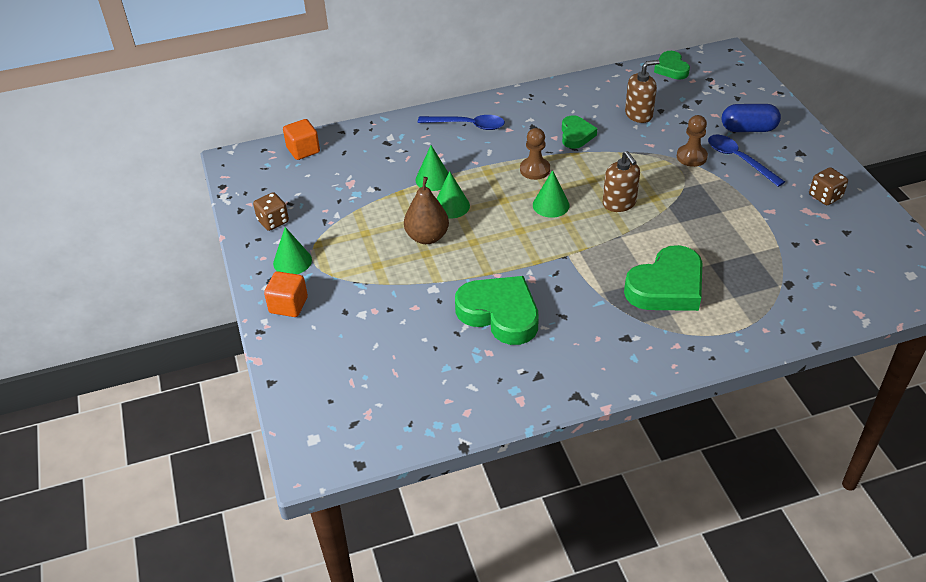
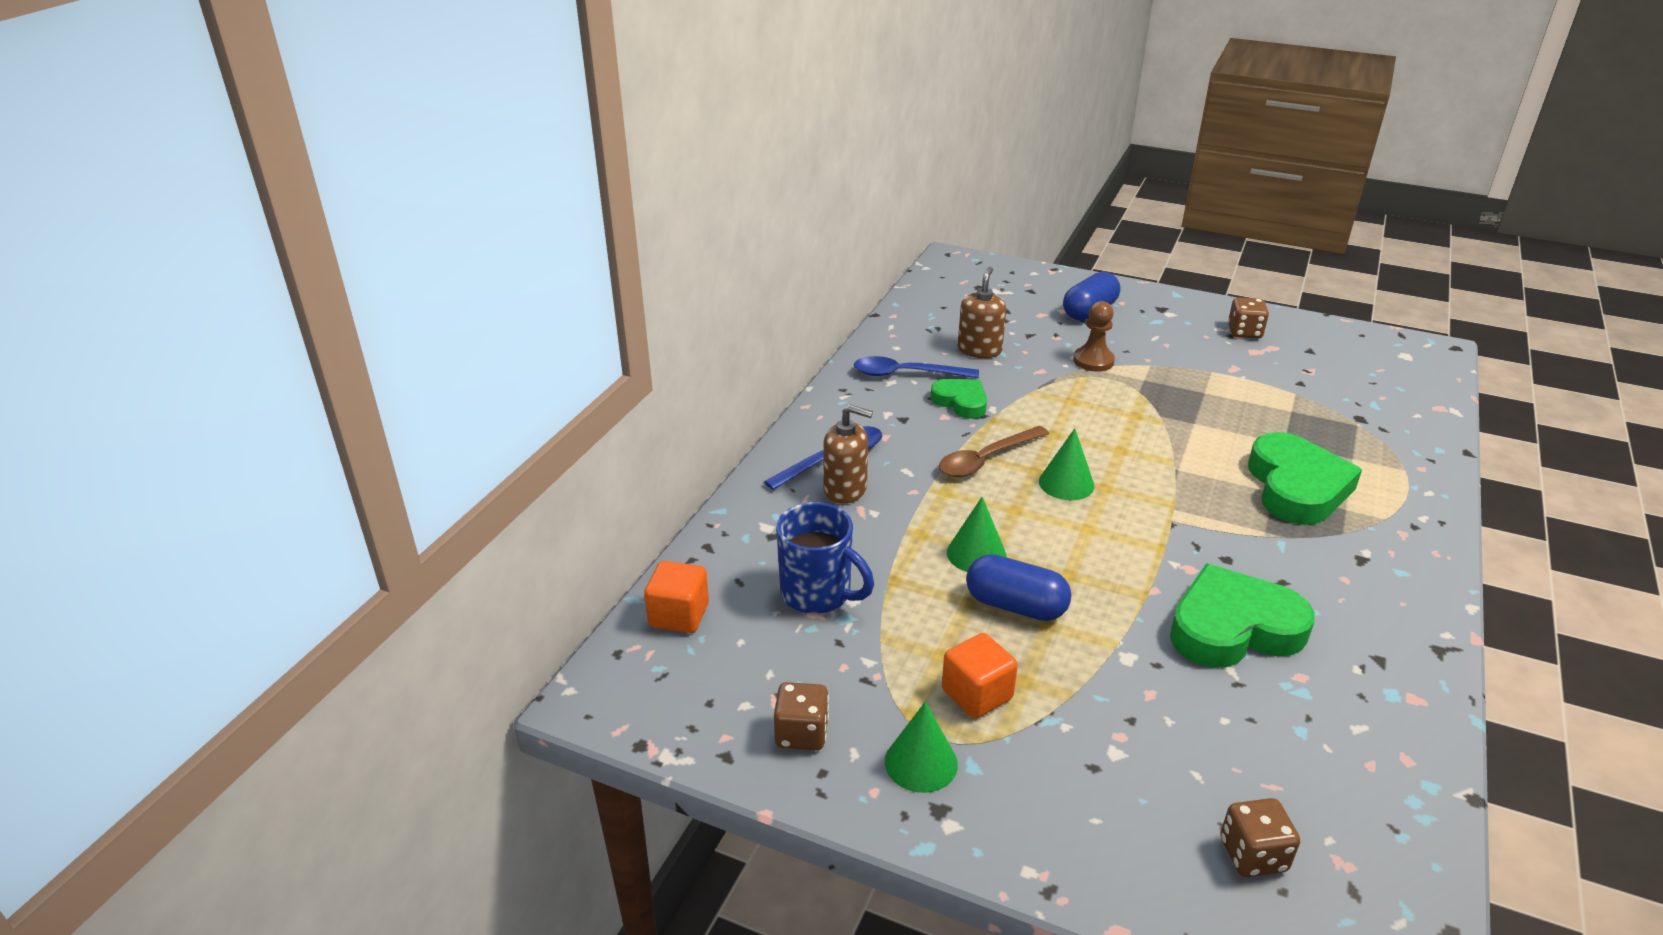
camera: 50 degrees left, 10 degrees down
(288, 305) = (1019, 822): orange cube -> orange cube (977, 694)
(342, 383) = (1253, 855): none -> brown dice
(362, 177) = (818, 594): none -> blue mug
(427, 237) = (1015, 606): brown pear -> blue capsule
(433, 179) = (903, 539): green cone -> none
(535, 170) = (986, 459): brown pawn -> brown spoon
(619, 203) = (1118, 440): brown soap dispenser -> brown soap dispenser (845, 489)
(671, 69) = (930, 295): green heart -> none
(739, 160) = (1132, 341): blue spoon -> blue spoon (906, 374)

